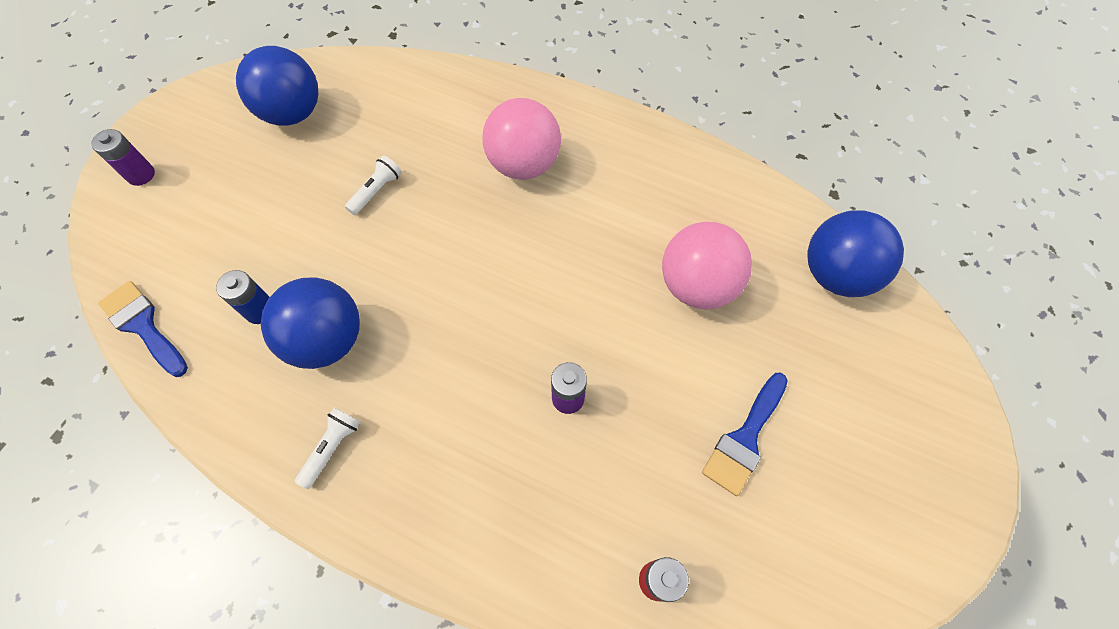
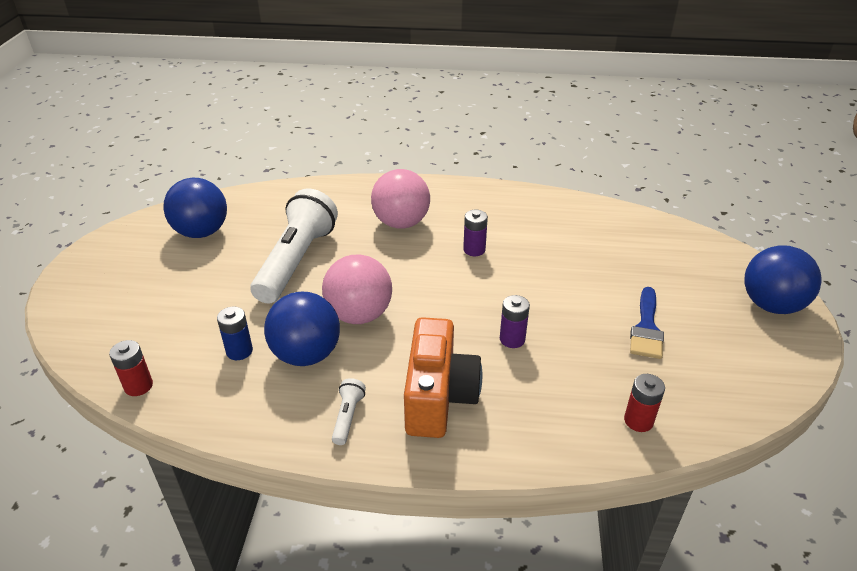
camera: 20 degrees left, 25 degrees down
(141, 175) = (86, 295): purple battery -> purple battery (474, 250)
(143, 325) = (138, 386): blue brush -> red battery
(376, 191) = (296, 261): white flashlight -> white flashlight, size x2.48
(442, 455) = (438, 396): none -> orange camera
(697, 285) = (563, 258): pink ball -> pink ball (359, 315)
(836, 274) = (648, 231): blue ball -> blue ball (771, 305)

